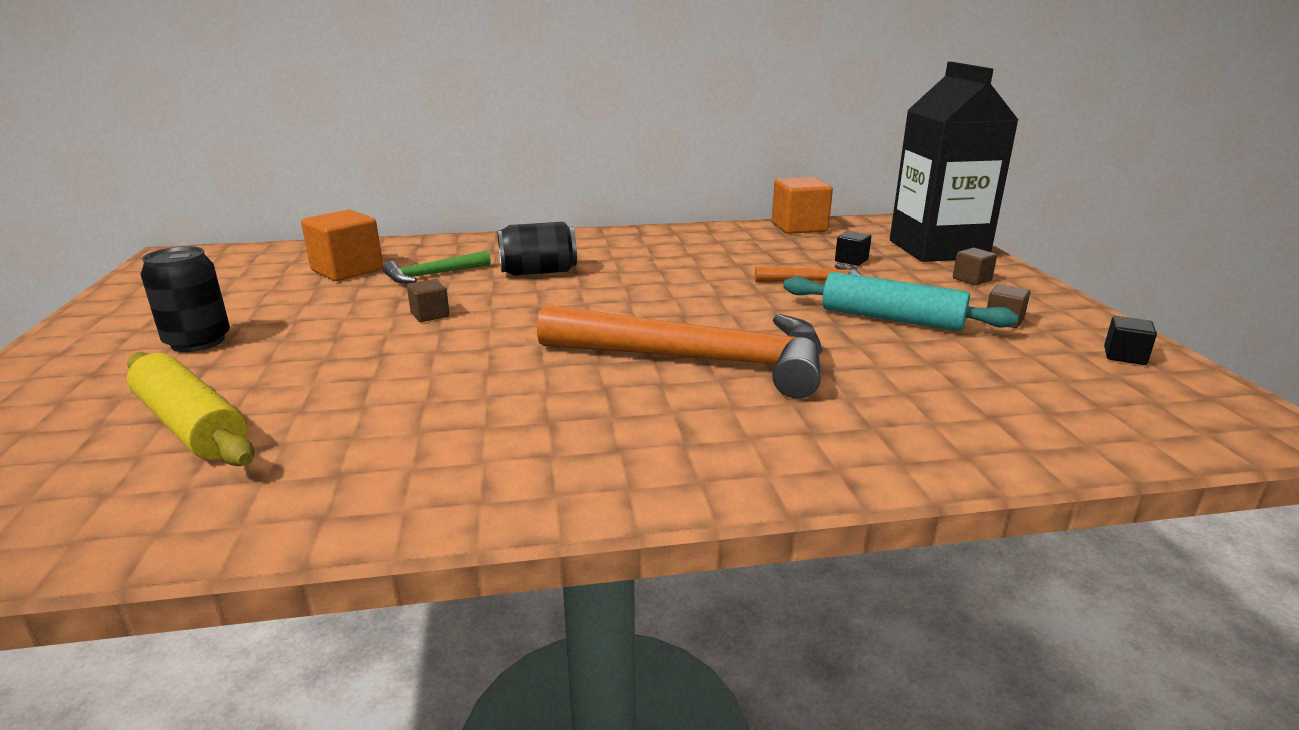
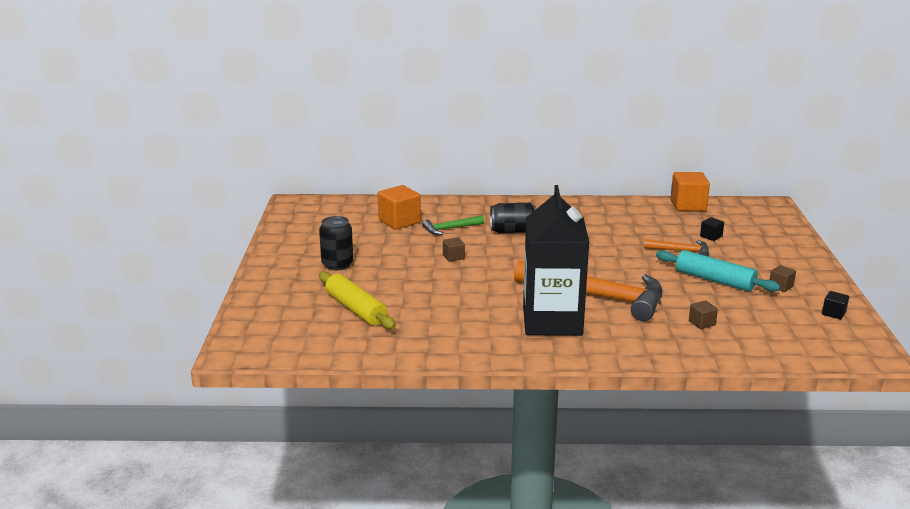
camera: 10 degrees right, 0 degrees up
(937, 249) = (773, 231): black carton -> black carton (552, 321)
(972, 279) = (781, 256): brown cube -> brown cube (702, 323)

